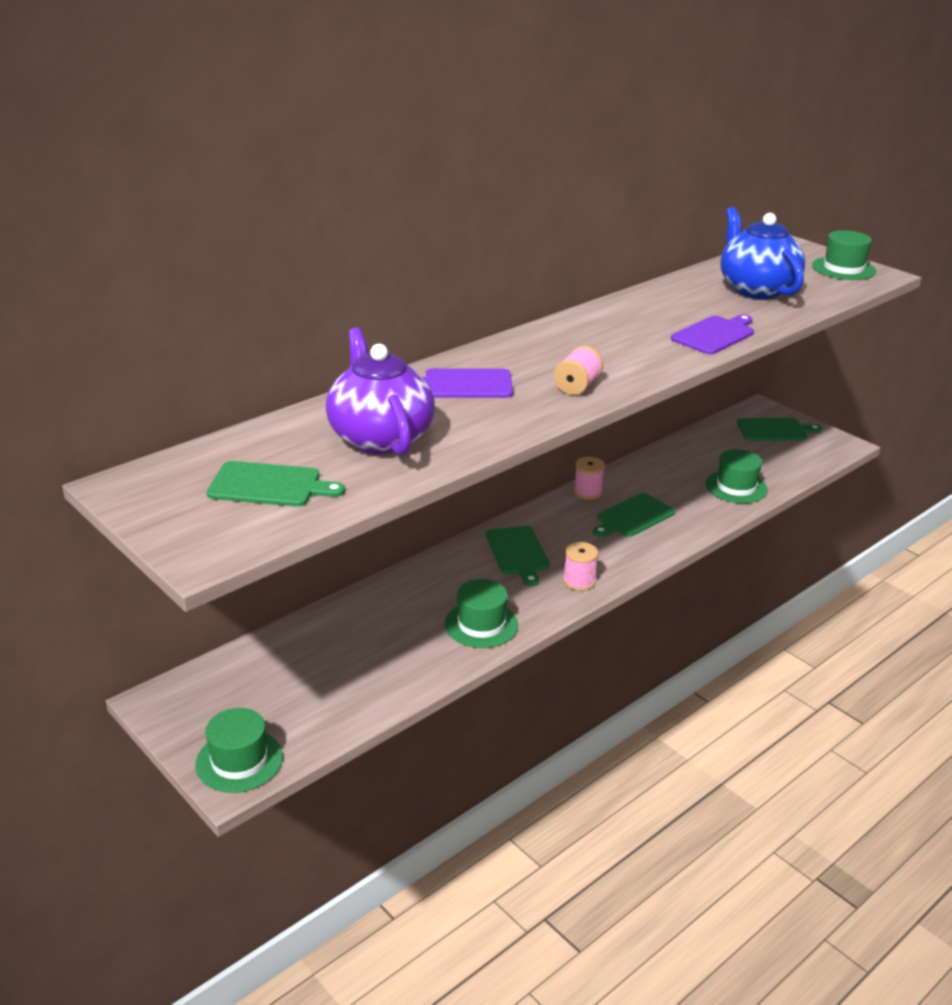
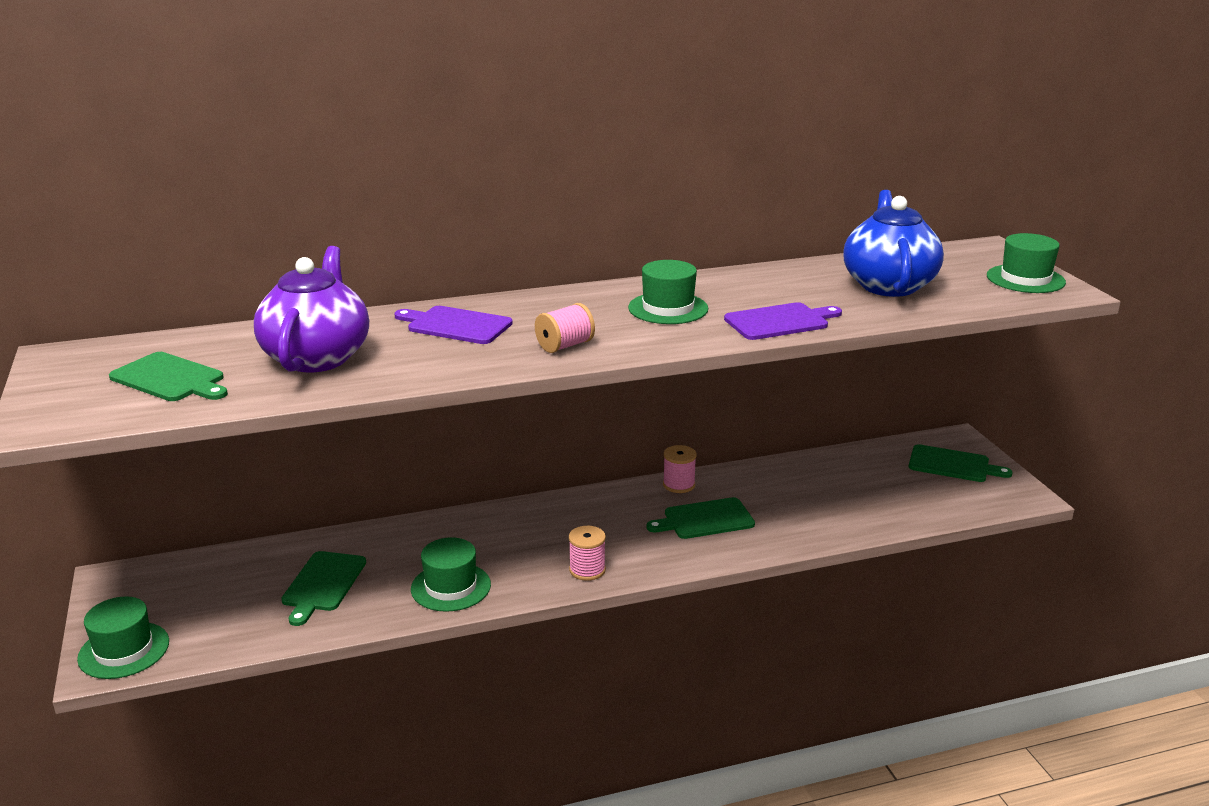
camera: 25 degrees right, 5 degrees down
(518, 553) = (551, 527): green cutting board -> green cutting board (323, 584)
(736, 487) = (851, 514): green hat -> green hat (668, 308)

